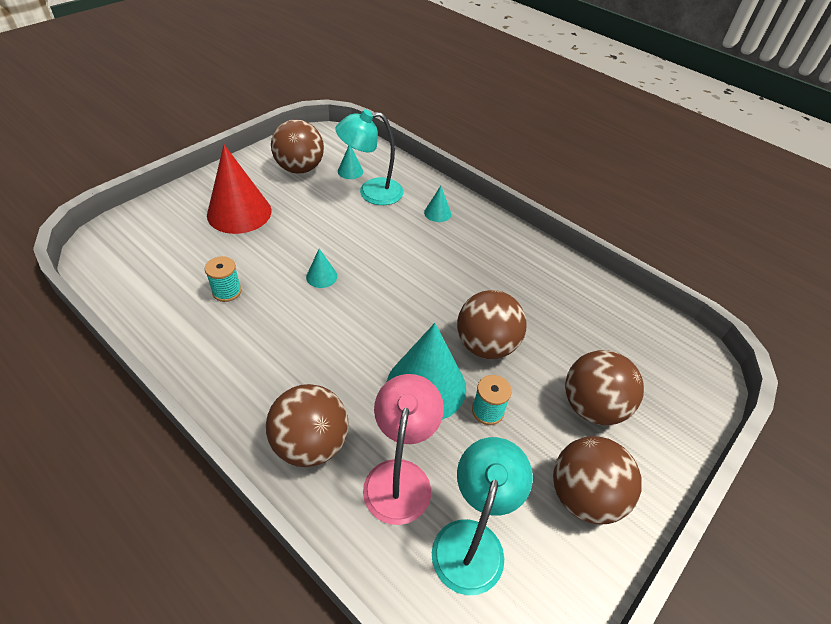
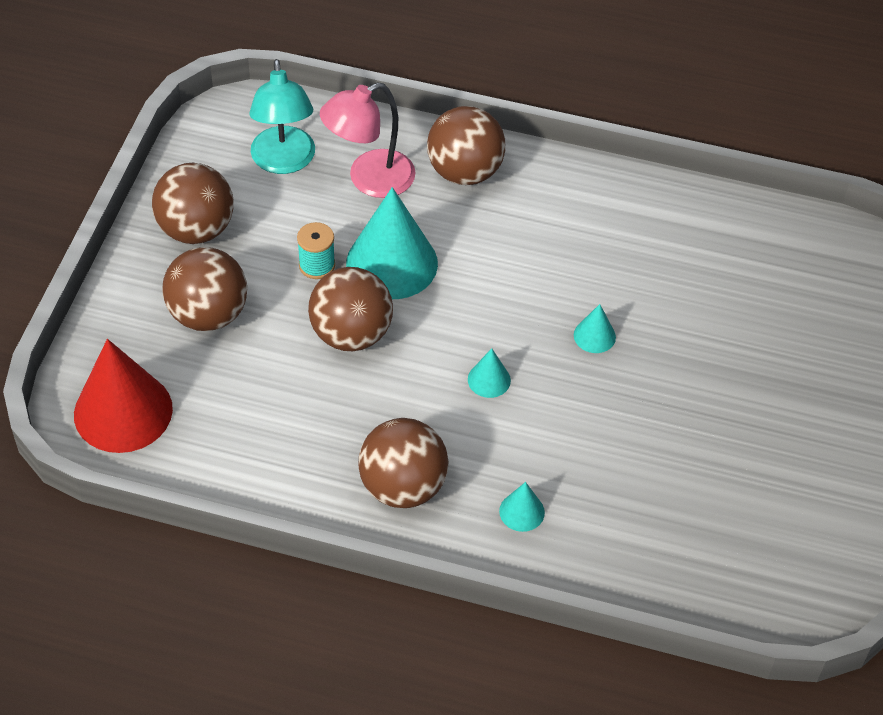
camera: 155 degrees right, 5 degrees up
(227, 291) = (679, 270): turquoise spool -> none
(239, 212) = (779, 379): red cone -> red cone (123, 411)
(300, 168) = (782, 501): brown ball -> brown ball (403, 486)
(350, 171) = (707, 534): turquoise cone -> turquoise cone (489, 380)
(371, 192) = (642, 505): turquoise lamp -> none
(400, 476) = (369, 180): pink lamp -> pink lamp turned 75 degrees clockwise

